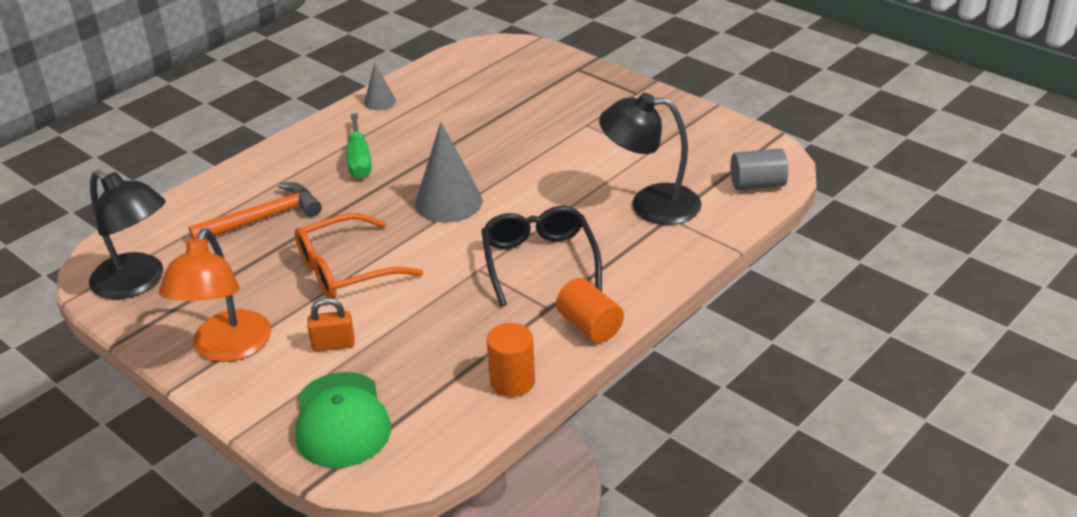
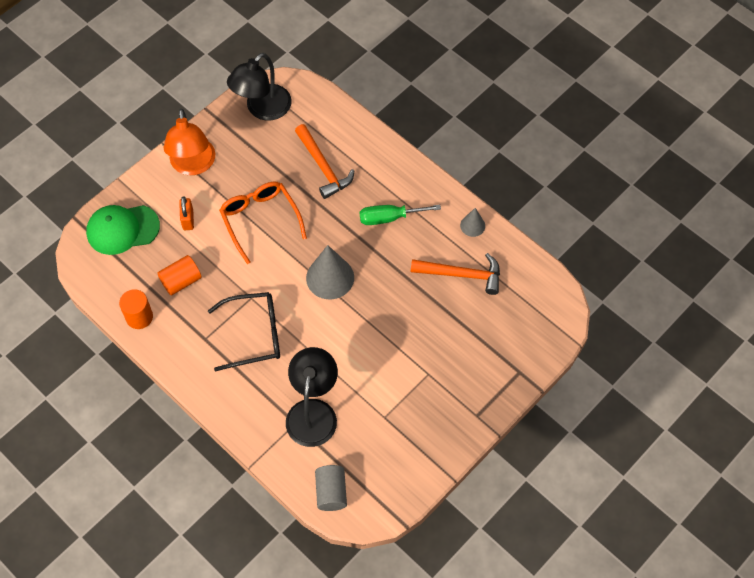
camera: 90 degrees right, 25 degrees up
(227, 348) = (193, 165): orange lamp -> orange lamp turned 105 degrees counterclockwise
(449, 107) = (461, 274): none -> orange hammer
(589, 326) = (183, 362): orange cylinder -> orange cylinder (181, 281)

